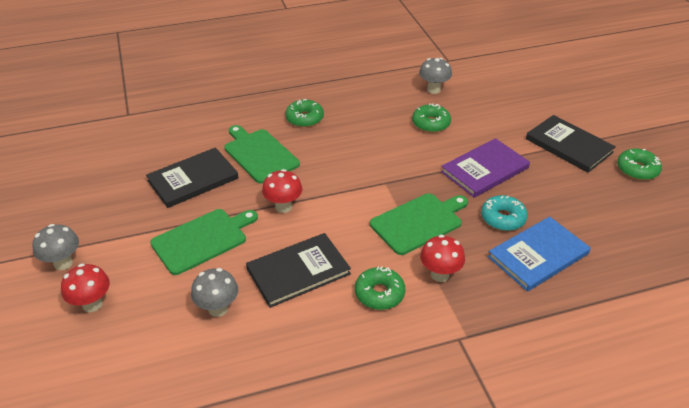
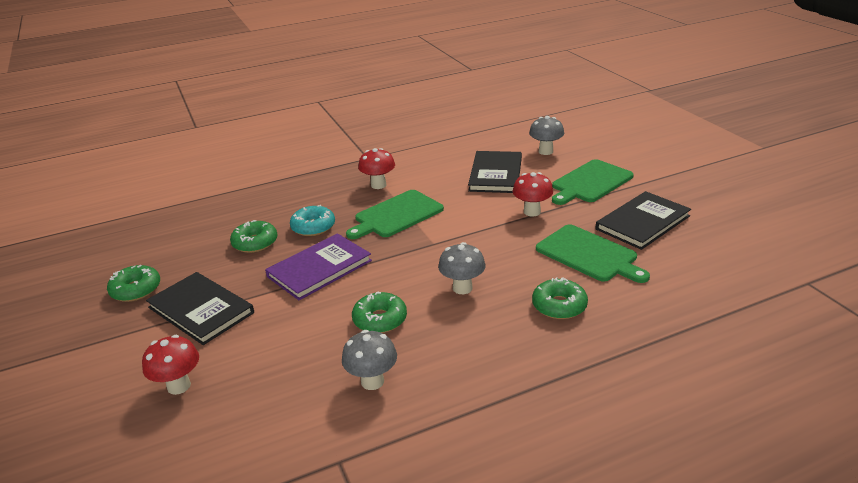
camera: 175 degrees right, 10 degrees down
(63, 263) = (690, 158): grey mushroom -> grey mushroom (462, 288)
(92, 304) = (639, 143): red mushroom -> red mushroom (179, 386)
(298, 271) = (495, 174): black book -> black book turned 45 degrees counterclockwise
(379, 293) = (427, 170): green donut -> green donut (255, 243)
(538, 255) = (290, 205): blue book -> none

